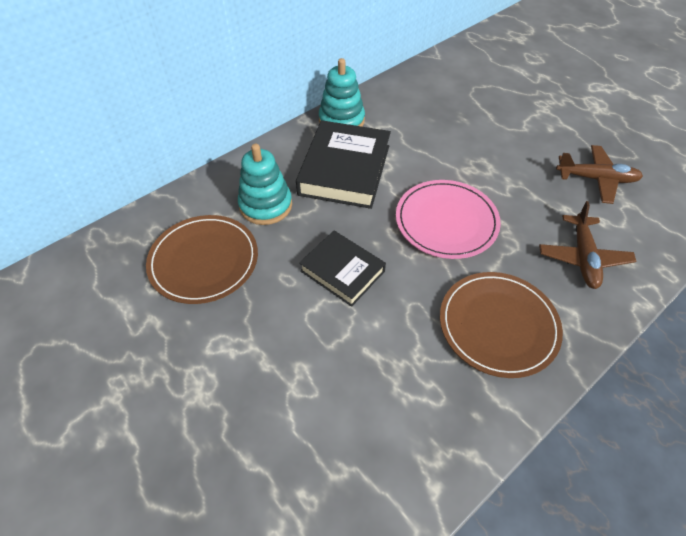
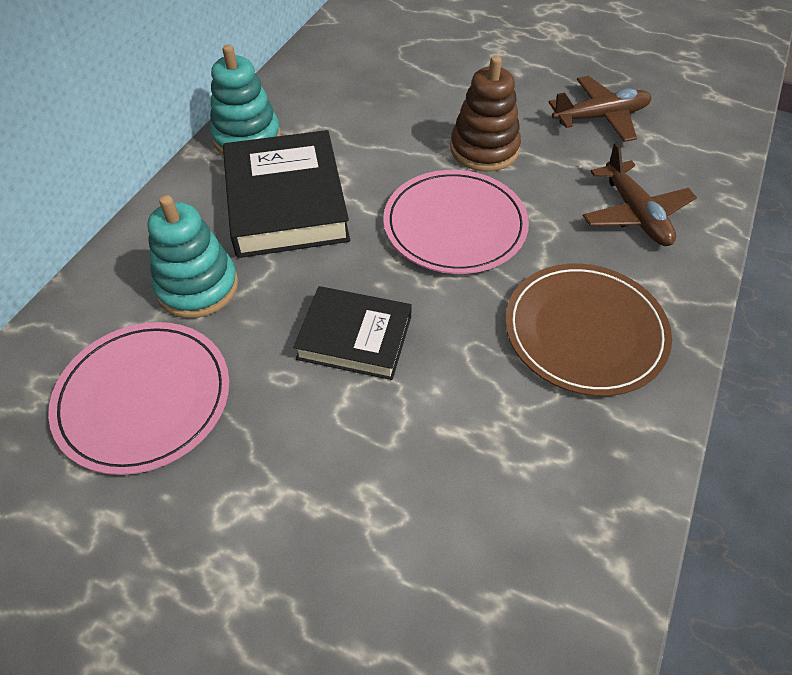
camera: 25 degrees left, 0 degrees up
(204, 261) = (144, 398): brown plate -> pink plate
(495, 176) = (484, 149): none -> brown stacking toy

